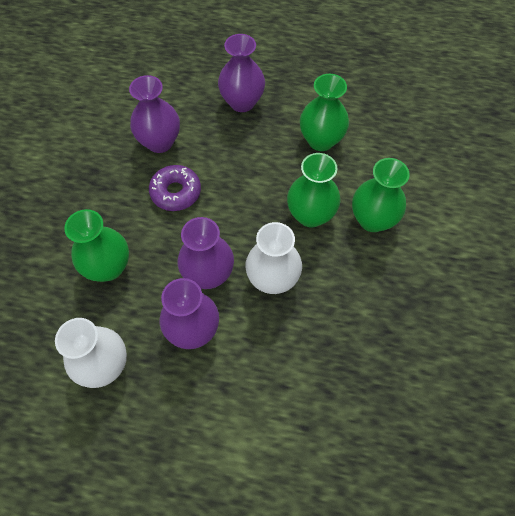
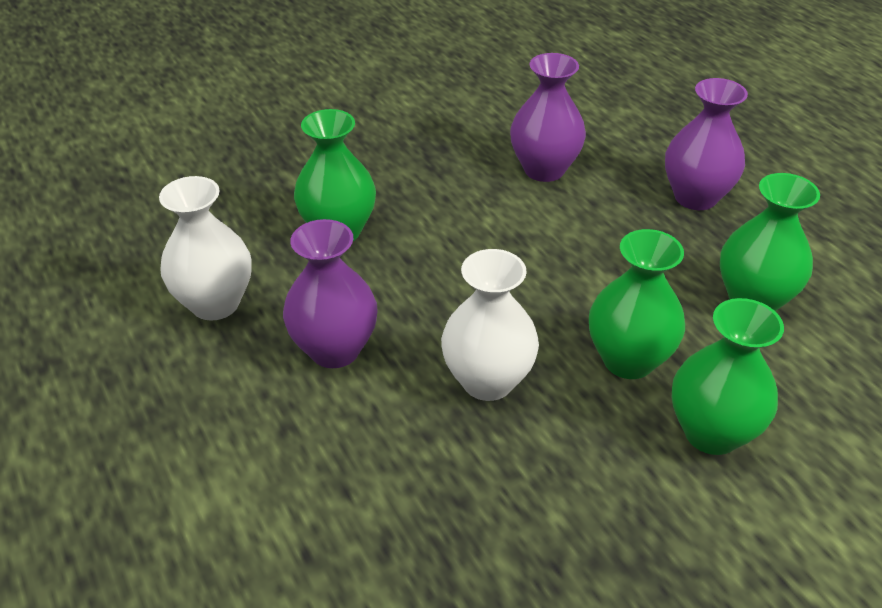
camera: 50 degrees right, 20 degrees down
(176, 192) = (497, 221): purple donut -> none
(208, 274) = (423, 316): purple vase -> none

